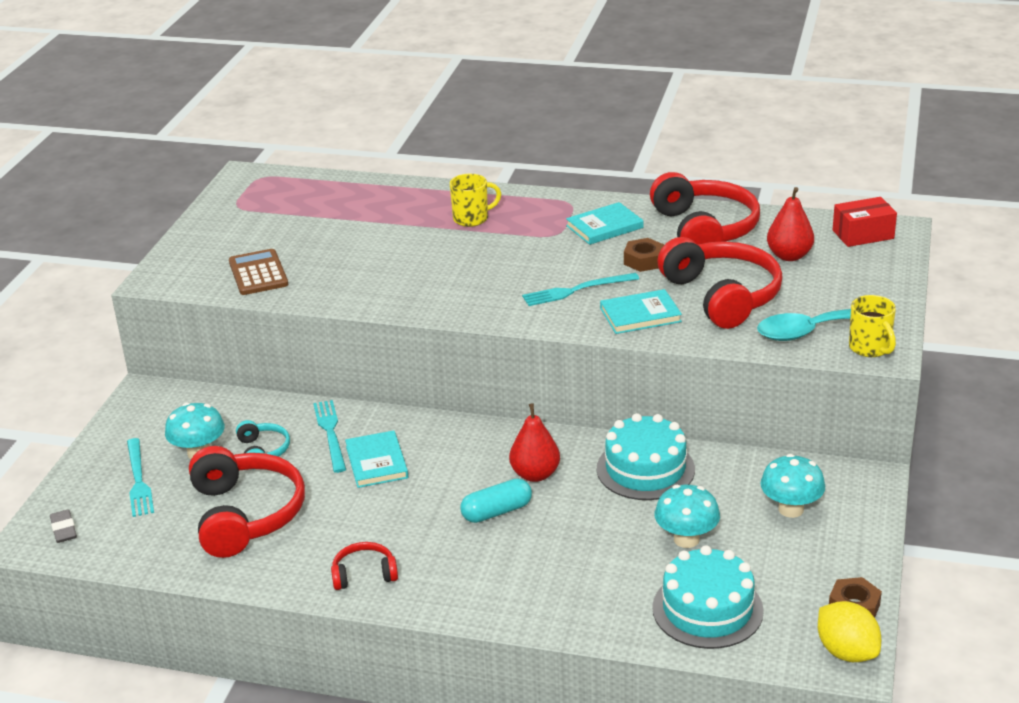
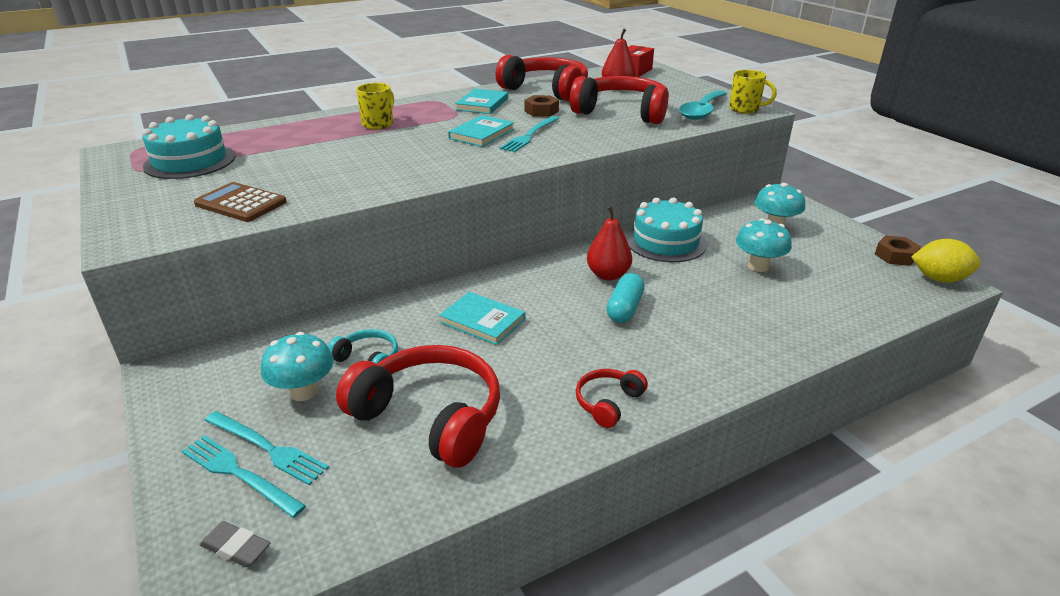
camera: 45 degrees left, 0 degrees up
(330, 433) = (410, 319): turquoise fork -> turquoise fork (239, 474)
(640, 315) = (596, 134): turquoise book -> turquoise book (482, 134)
(707, 609) = (842, 296): turquoise cake -> turquoise cake (190, 161)

